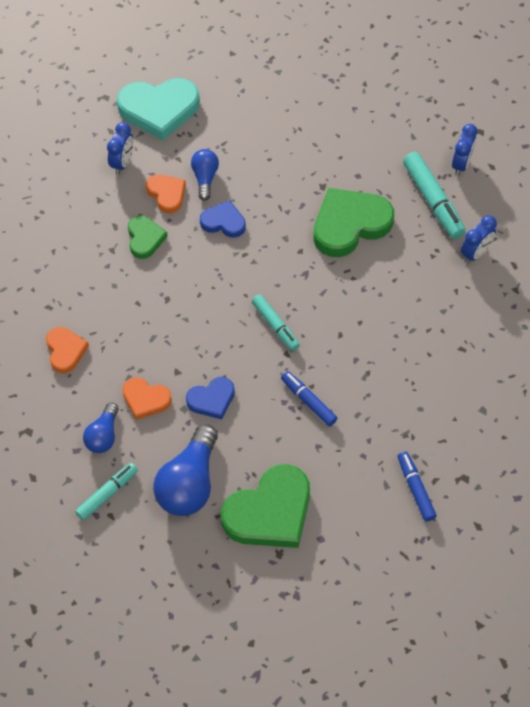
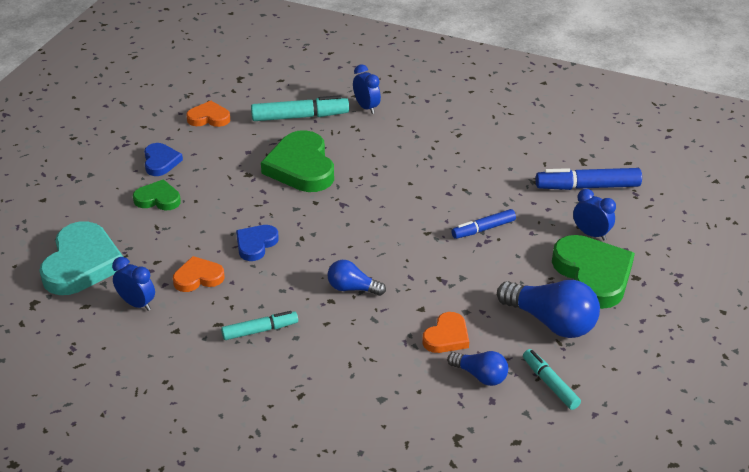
camera: 75 degrees left, 20 degrees down
(65, 351) = (364, 389): orange heart -> orange heart (209, 118)
(145, 239) = (247, 303): green heart -> green heart (158, 199)
(205, 178) = (194, 247): blue light bulb -> blue light bulb (352, 288)
(211, 399) = (462, 290): blue heart -> blue heart (160, 162)
(275, 326) = (393, 233): turquoise marker -> turquoise marker (260, 330)
(415, 489) = (587, 187): blue marker -> blue marker, size x1.58
(461, 164) = (269, 94): blue clock -> blue clock (591, 234)

